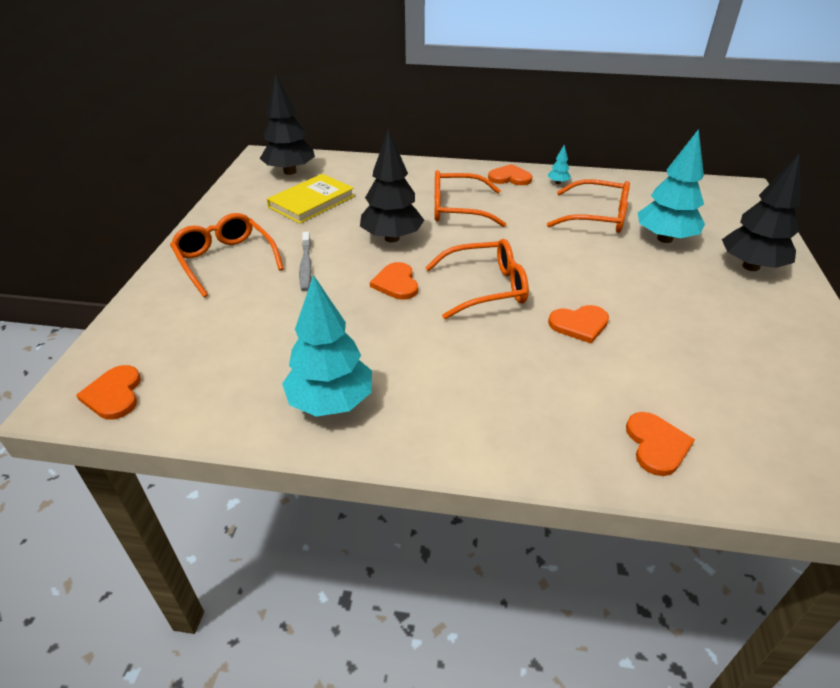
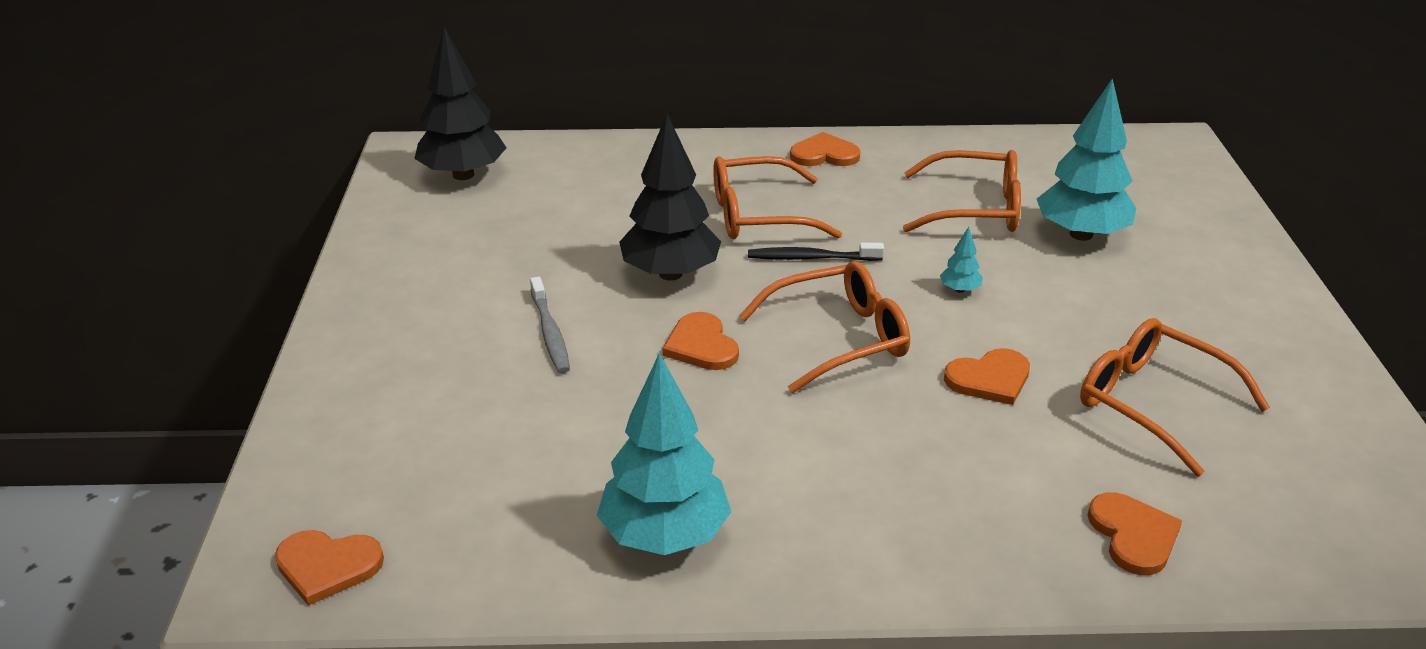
camera: 10 degrees left, 5 degrees down
(114, 394) = (327, 566): orange heart -> orange heart turned 60 degrees counterclockwise
(225, 260) = (416, 337): orange glasses -> orange glasses (1153, 403)
(311, 202) = (519, 224): yellow book -> none
(483, 237) = (811, 258): none -> black toothbrush
(558, 183) = (901, 157): turquoise tree -> turquoise tree (960, 289)
(751, 266) = (1210, 265): black tree -> none

